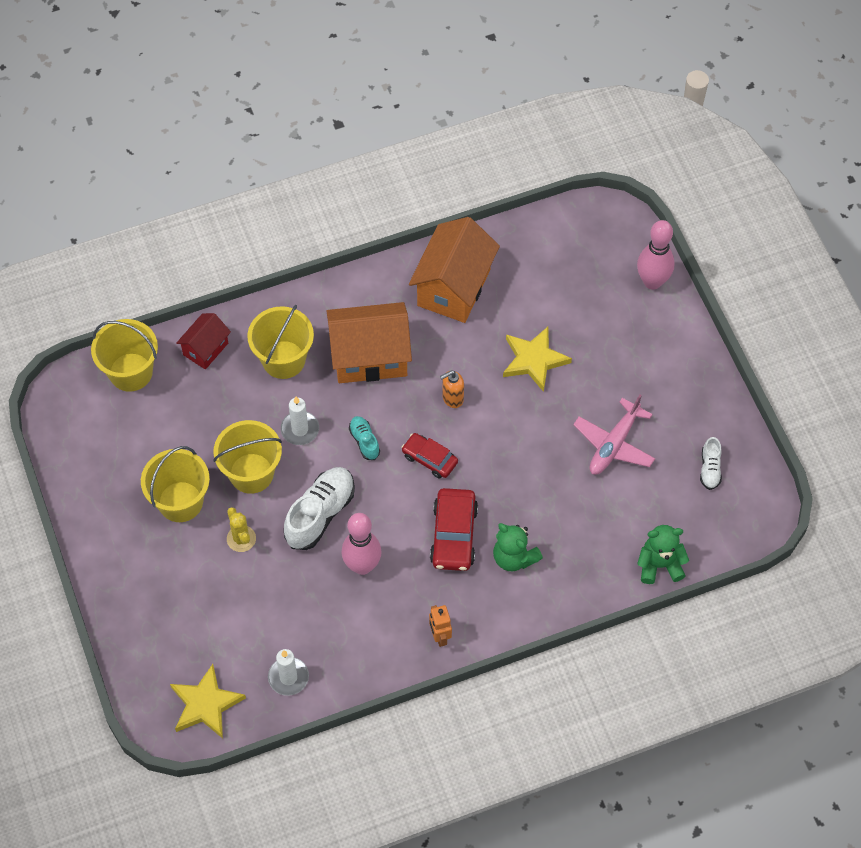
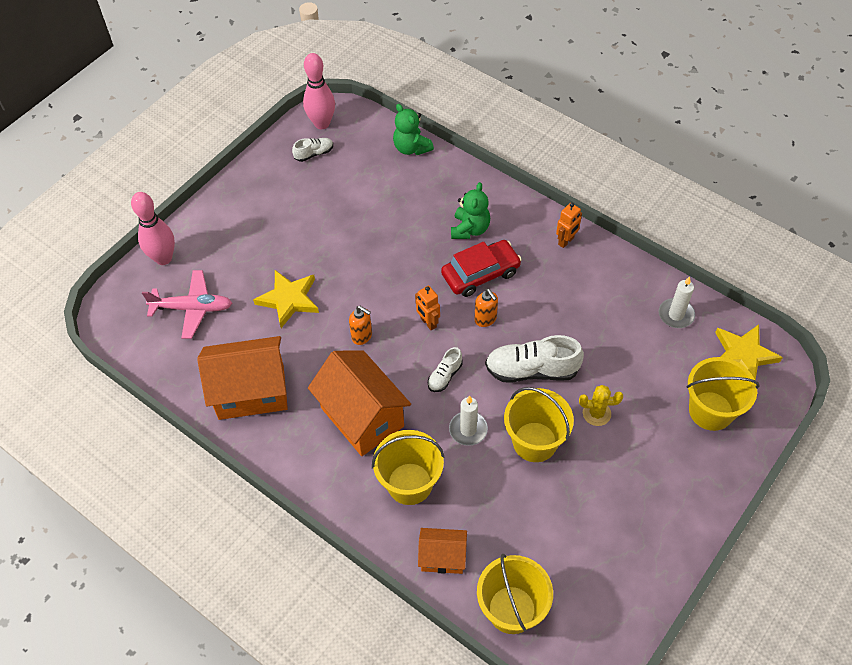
camera: 120 degrees left, 5 degrees down
(180, 502) = (601, 480): yellow bucket -> yellow bucket (711, 411)
(205, 349) = (442, 557): red house -> orange house
(241, 539) = (596, 413): yellow cactus -> yellow cactus turned 60 degrees clockwise
(362, 566) = (551, 317): pink bowling pin -> pink bowling pin (322, 123)
(364, 441) = (445, 376): turquoise shoe -> white shoe
(400, 509) = (485, 319): none -> orange soap dispenser
(429, 459) = (428, 323): red car -> orange robot
(614, 444) = (332, 215): pink plane -> pink plane (192, 308)

